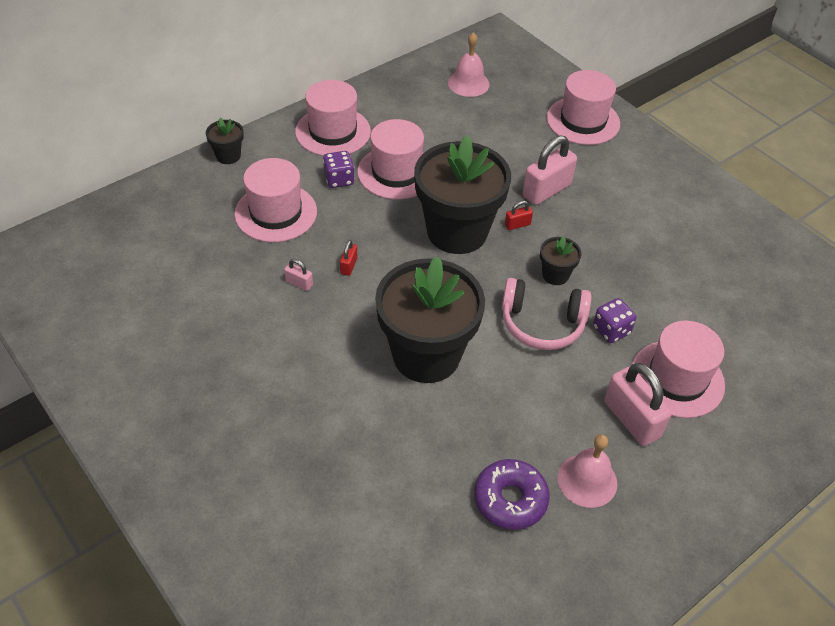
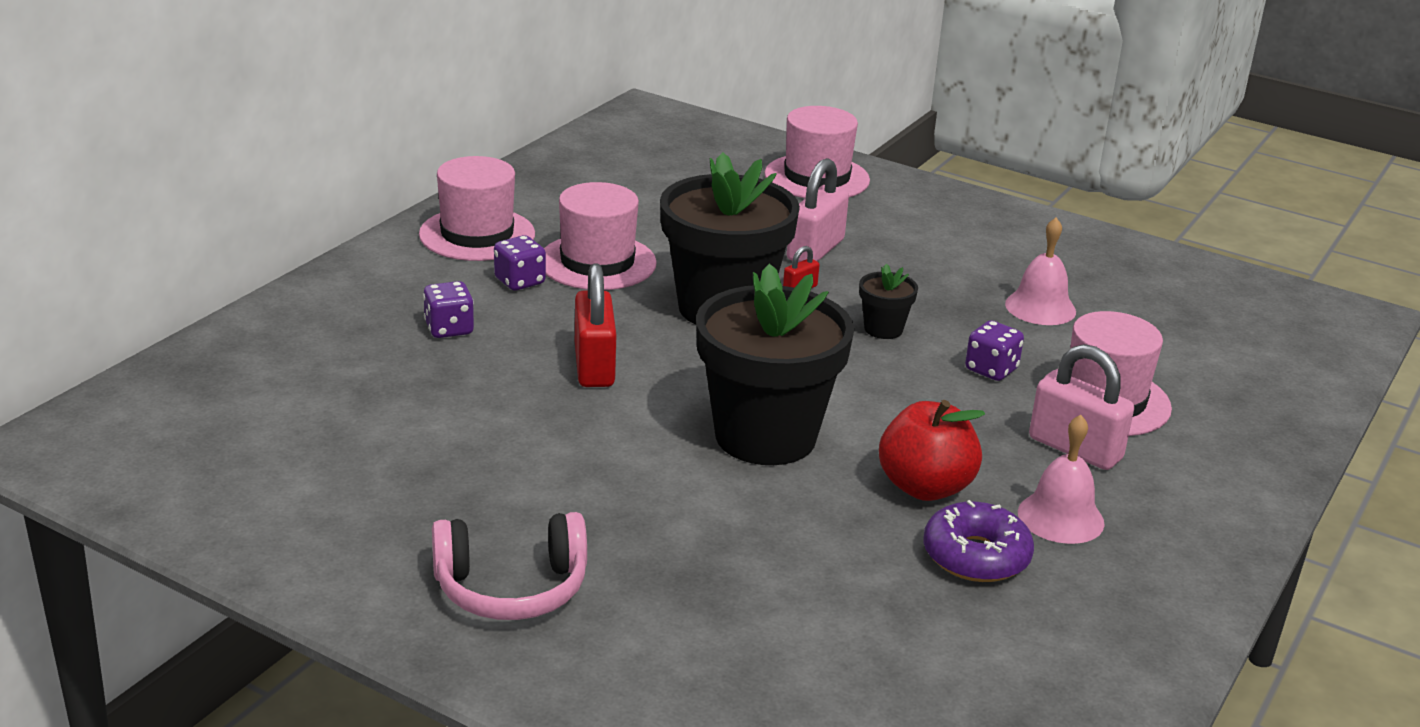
camera: 20 degrees left, 20 degrees down
(228, 156) = (335, 281): black flower pot -> none
(276, 213) = (449, 329): pink hat -> purple dice
(299, 283) = (534, 395): pink padlock -> none
(348, 266) = (594, 366): red padlock -> red padlock, size x2.15
(468, 83) = (638, 161): pink bell -> pink bell (1040, 307)
(508, 428) = (925, 487): none -> red apple
(542, 324) = (898, 379): pink headphones -> pink headphones (511, 588)

